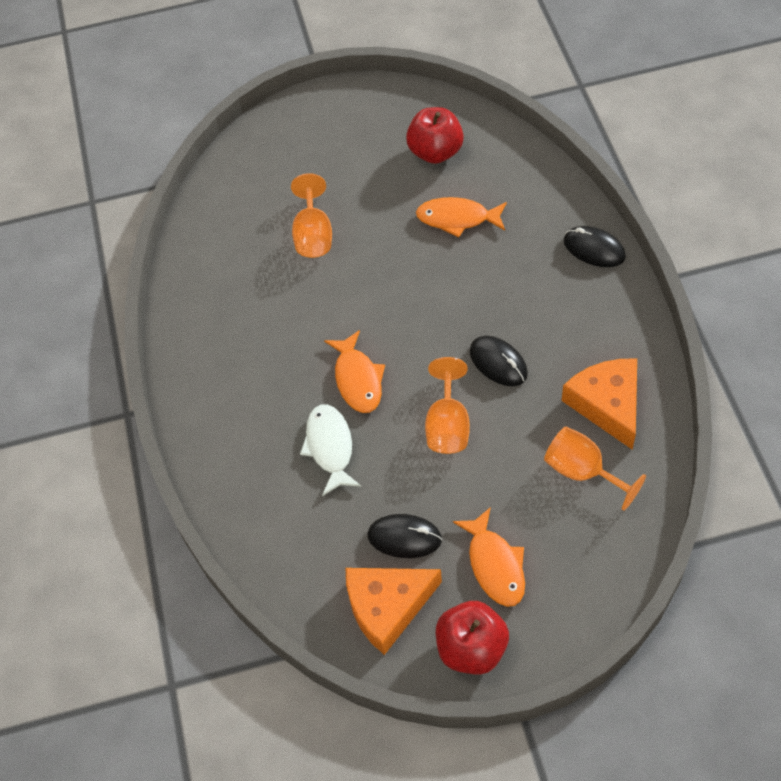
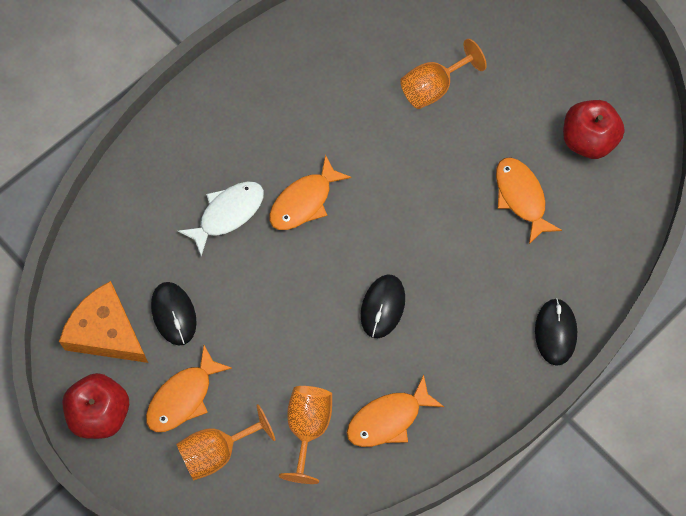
camera: 55 degrees right, 10 degrees up
(448, 425) = (297, 296): orange goblet -> orange goblet (217, 452)
(607, 404) = (388, 419): orange cheese -> orange fish

